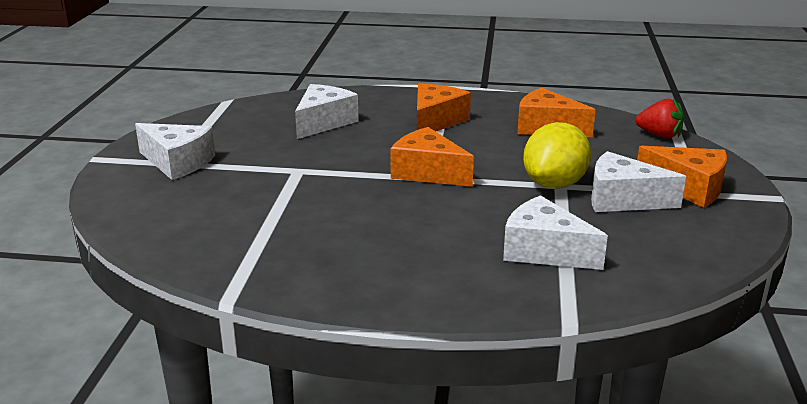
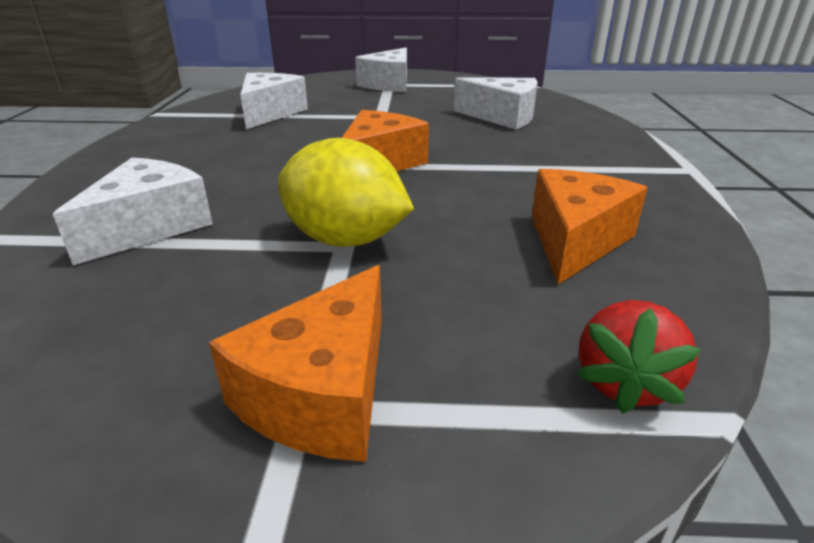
camera: 85 degrees right, 5 degrees up
(435, 121) = (543, 164): orange cheese -> none
(623, 199) = (283, 299): white cheese -> white cheese (270, 113)

